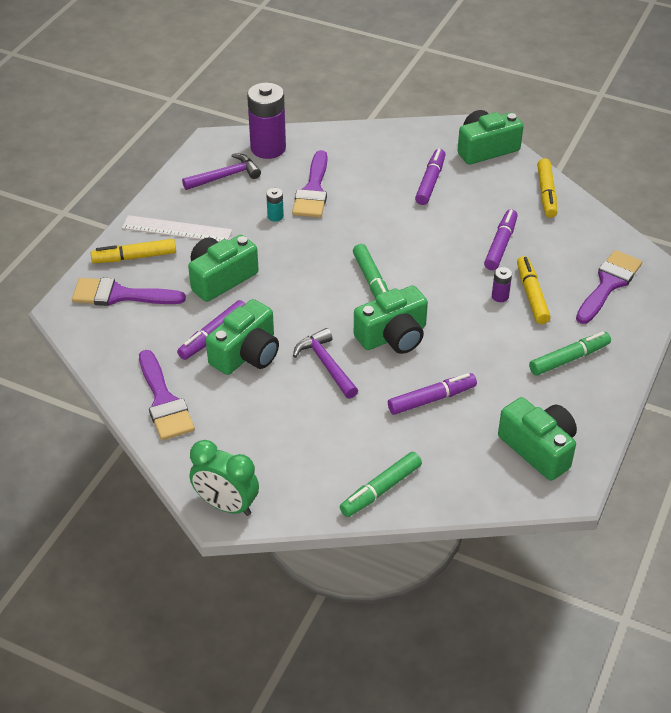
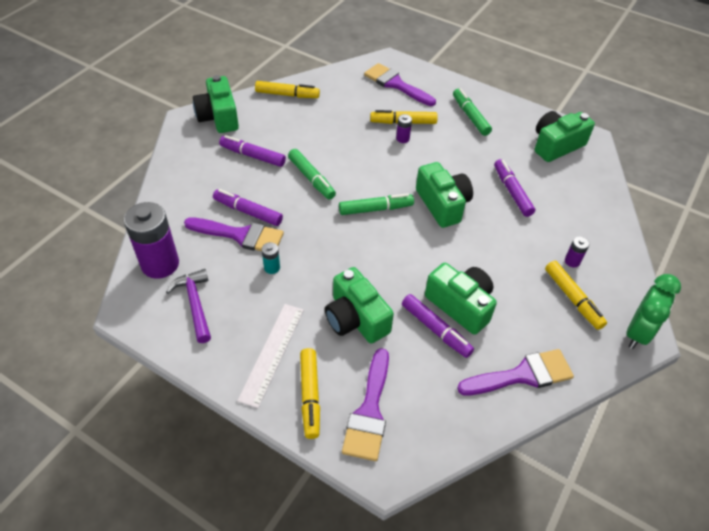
camera: 85 degrees left, 5 degrees up
(268, 449) = (572, 298): none -> yellow marker
(325, 452) = (572, 261): none -> purple battery
(326, 364) = (475, 250): purple hammer -> none
(381, 489) = (605, 232): green marker -> green marker (311, 178)
(500, 245) = (343, 129): purple marker -> purple marker (248, 212)

